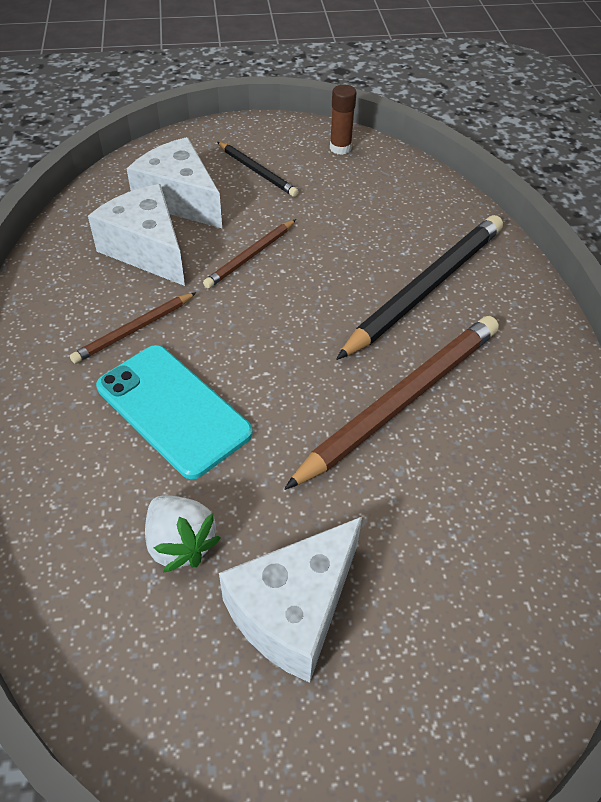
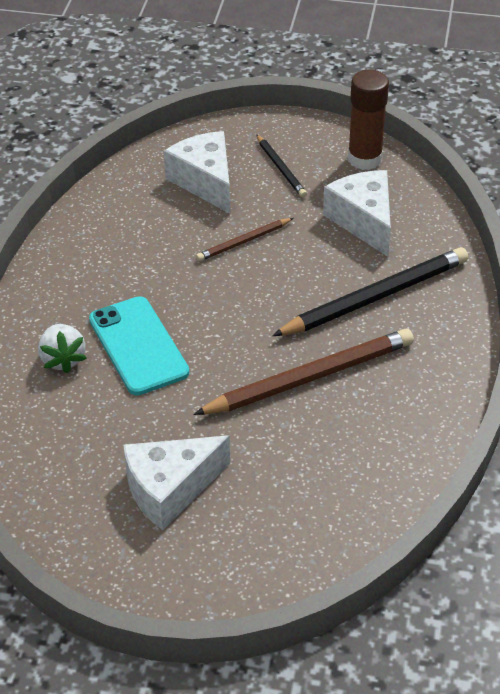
camera: 20 degrees right, 5 degrees down
(134, 330) = (130, 282): brown pencil -> none
(147, 249) = (163, 220): white cheese -> white cheese (364, 221)
(180, 544) = (111, 432): white strawberry -> white strawberry (63, 359)
(340, 148) = (364, 159): brown glue stick -> brown glue stick, size x1.69

